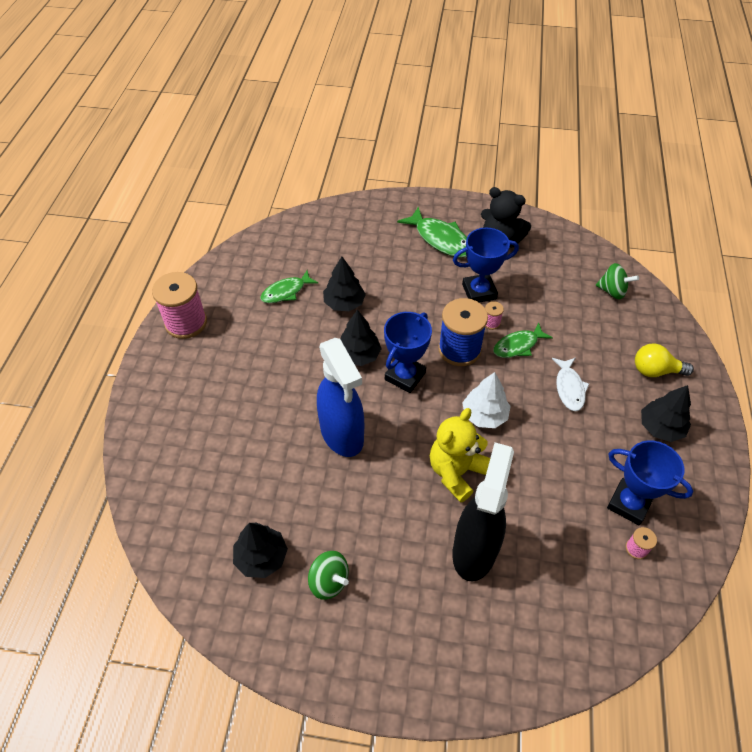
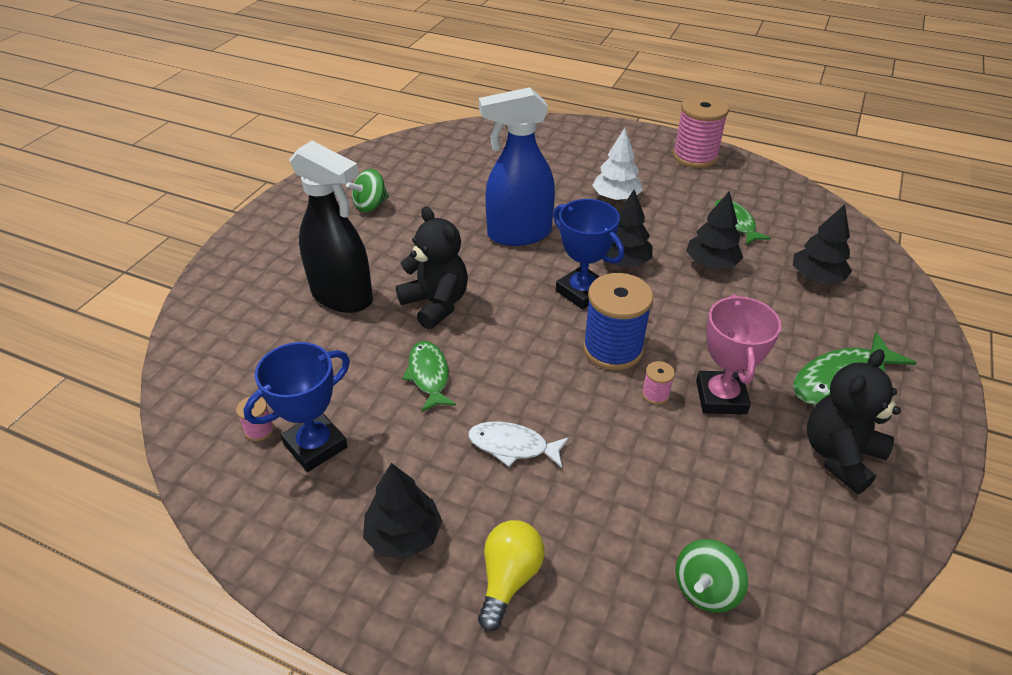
camera: 105 degrees right, 10 degrees down
(261, 557) = (414, 175): black tree -> black tree (816, 277)
(456, 472) = (436, 304): yellow teddy bear -> black teddy bear
(479, 291) = (721, 397): blue trophy -> pink trophy
(484, 415) = (501, 346): white tree -> white tree (616, 197)
(518, 346) = (605, 412): green fish -> green fish (429, 375)

